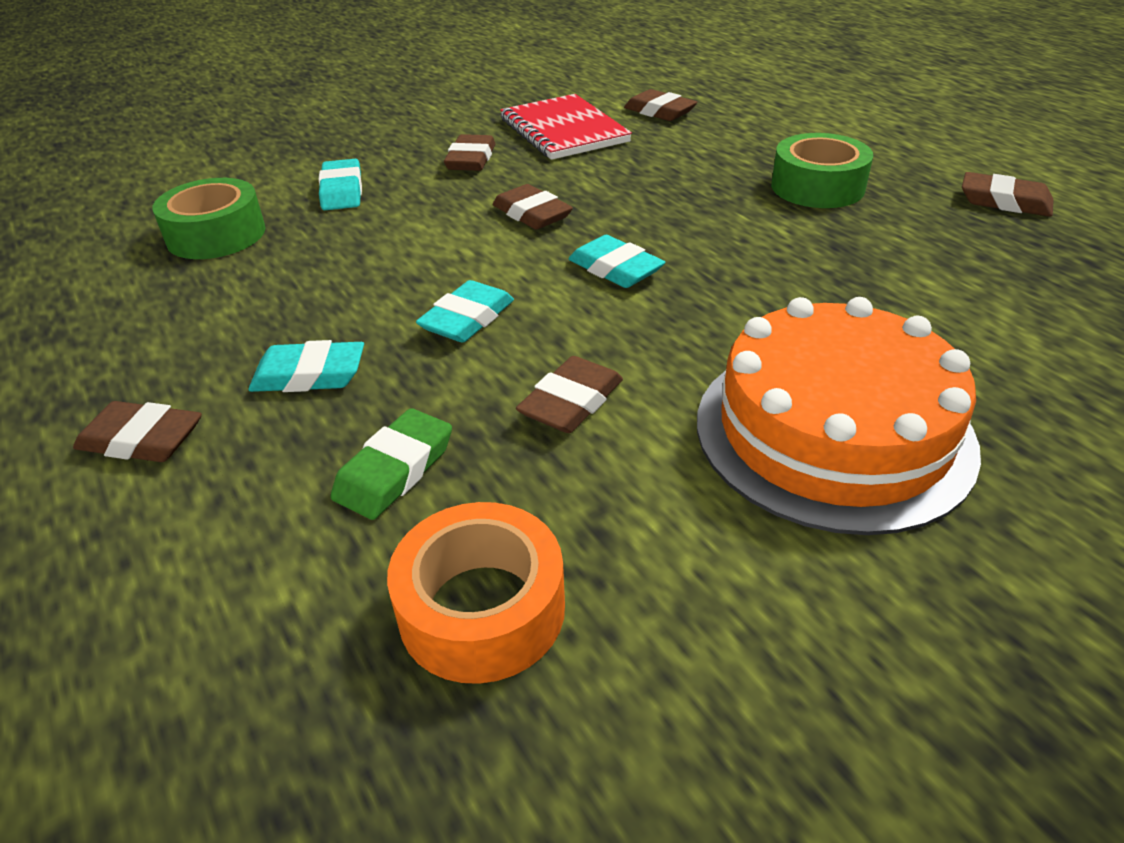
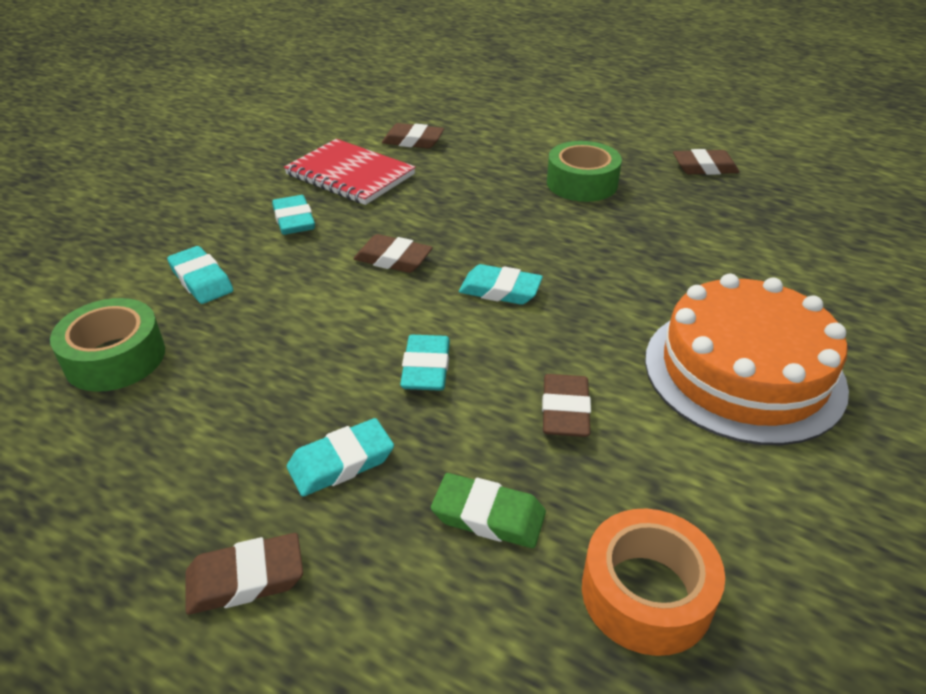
camera: 30 degrees left, 0 degrees up
(395, 470) = (488, 516): green eraser -> green eraser turned 75 degrees counterclockwise
(471, 159) = (294, 220): brown eraser -> turquoise eraser

